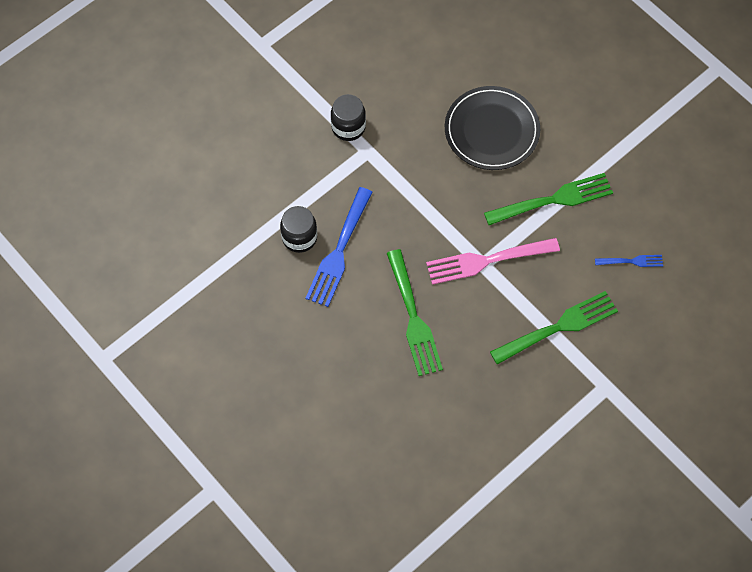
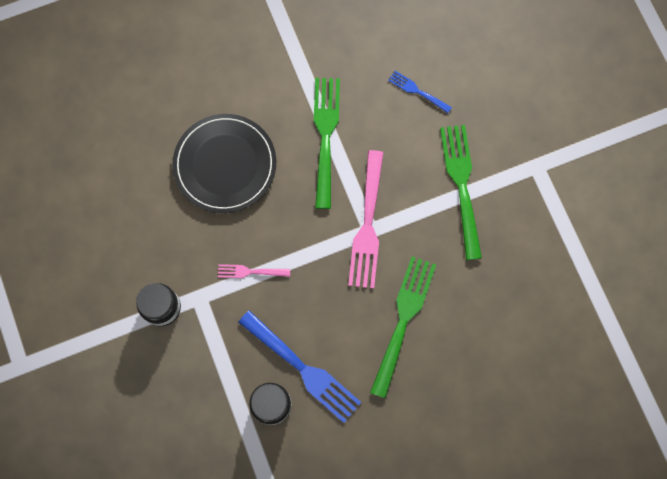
camera: 70 degrees left, 10 degrees up
(406, 182) = (250, 271): none -> pink fork
(413, 317) = (403, 320): green fork -> green fork turned 75 degrees counterclockwise
(632, 261) = (417, 91): blue fork -> blue fork turned 75 degrees counterclockwise

